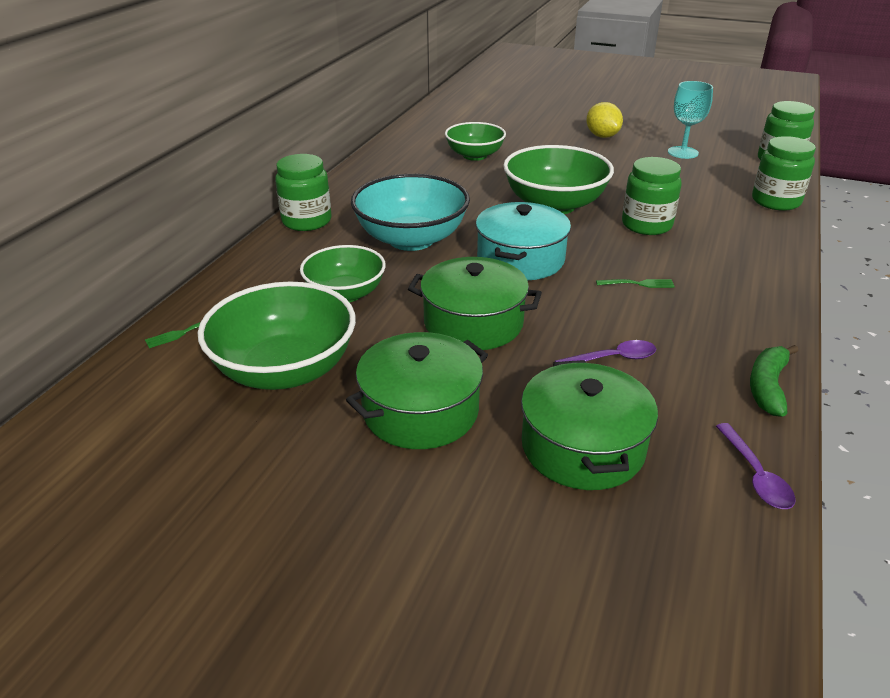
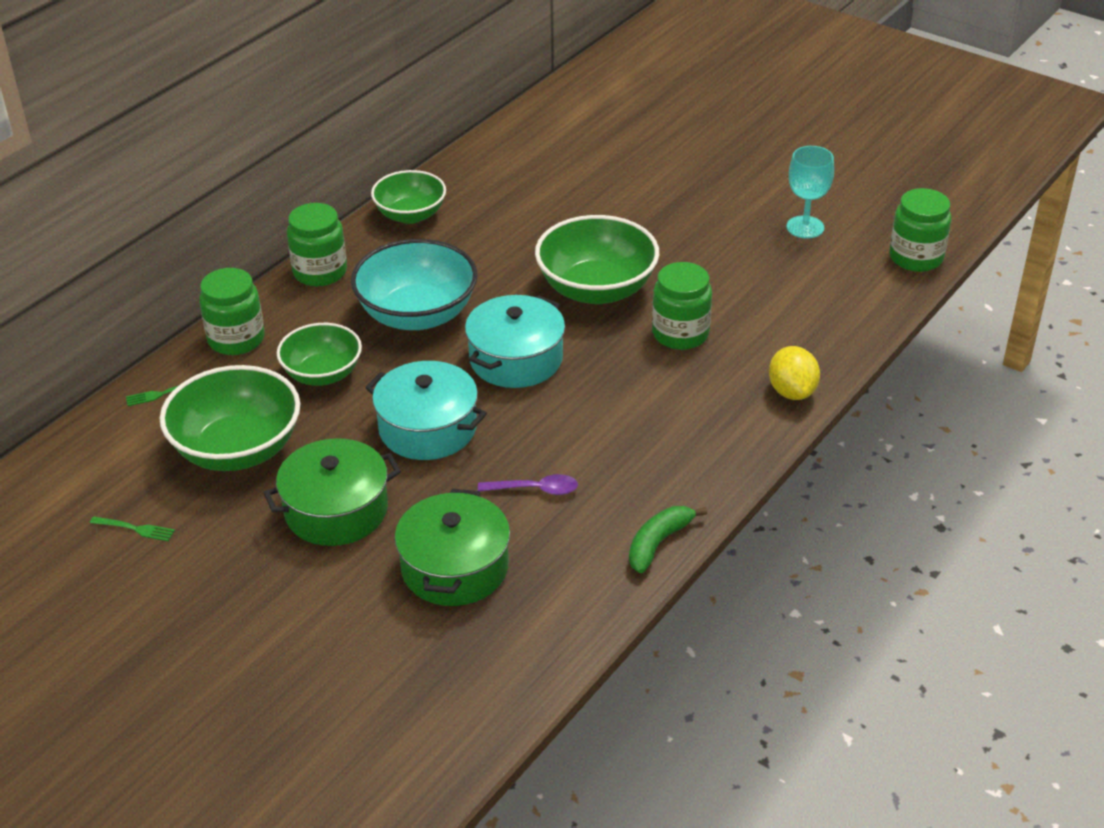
camera: 15 degrees right, 5 degrees up
(473, 323) = (427, 428): green pot -> turquoise pot
(474, 155) = (549, 197): green bowl -> green bowl (410, 215)
(602, 136) = (724, 184): yellow lemon -> yellow lemon (792, 391)
(638, 284) = (617, 410): green fork -> green fork (135, 529)
(755, 475) = (582, 618): purple spoon -> none
(776, 201) = (856, 322): green jar -> green jar (236, 339)

